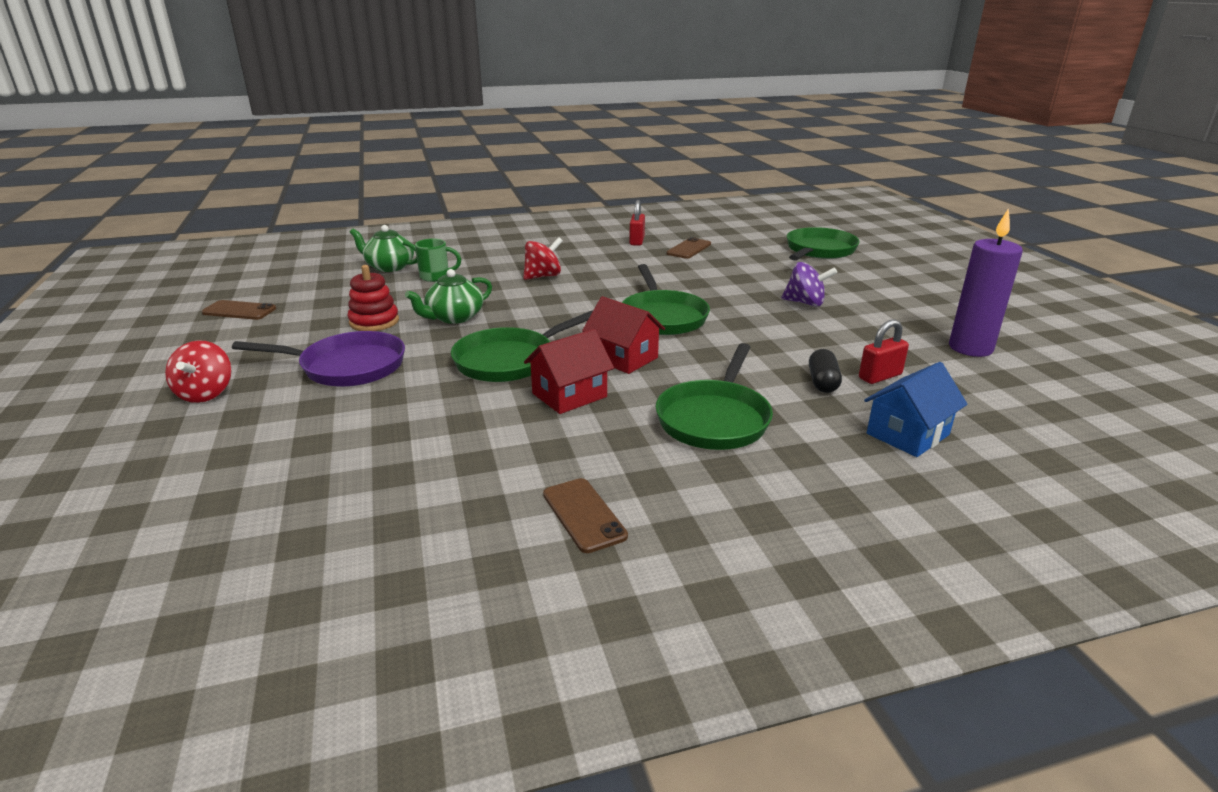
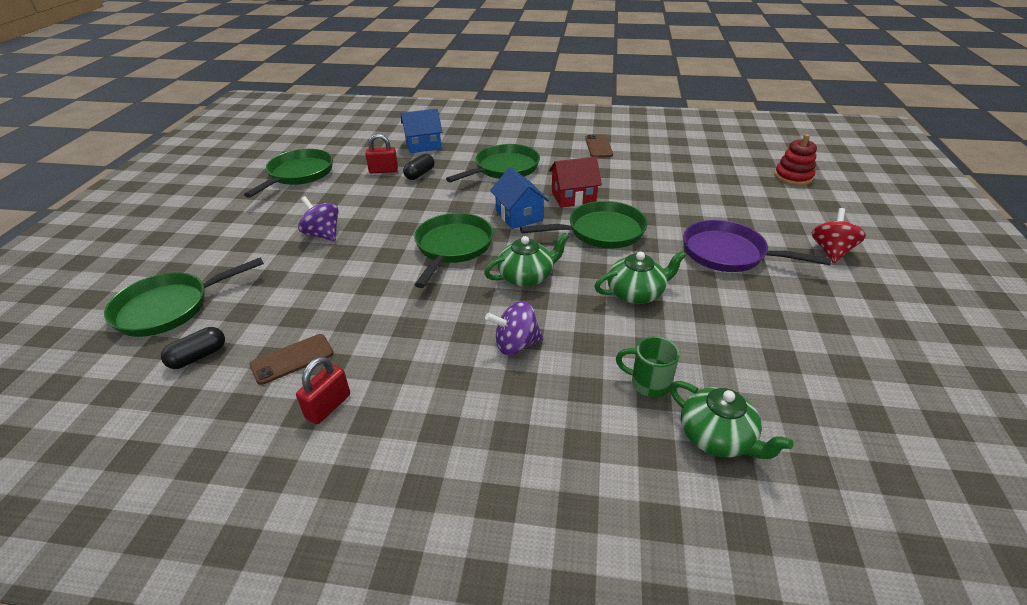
camera: 155 degrees left, 10 degrees up
(239, 311) = (885, 369): brown phone -> none
(374, 322) = (716, 306): red stacking toy -> red stacking toy (793, 177)
(543, 276) = (516, 345): red spinning top -> purple spinning top
(566, 310) = (526, 277): none -> green teapot
(623, 358) = (519, 215): red house -> blue house
(748, 241) = (198, 356): none -> black capsule
(970, 348) = (298, 174): purple candle -> green pan

